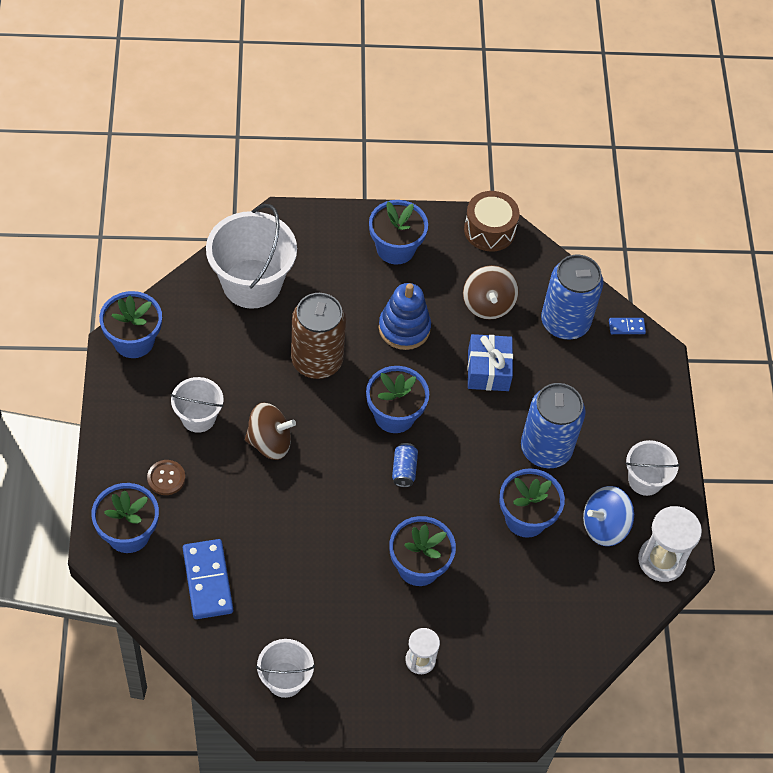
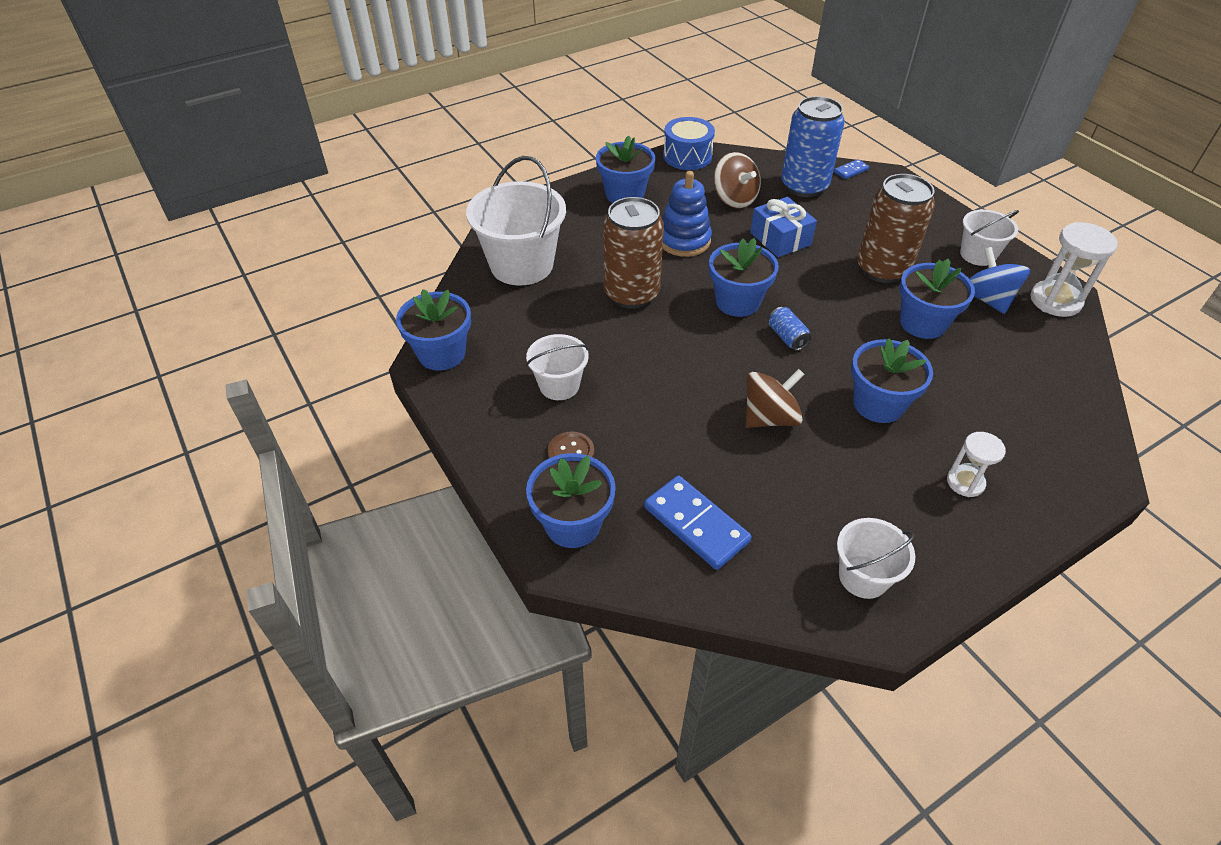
camera: 25 degrees left, 10 degrees down
(269, 442) = (646, 373): brown spinning top -> brown spinning top (769, 417)
(489, 230) = (687, 156): brown drum -> blue drum
(546, 449) = (882, 269): blue can -> brown can
(604, 526) = (987, 299): blue spinning top -> blue spinning top turned 120 degrees clockwise

